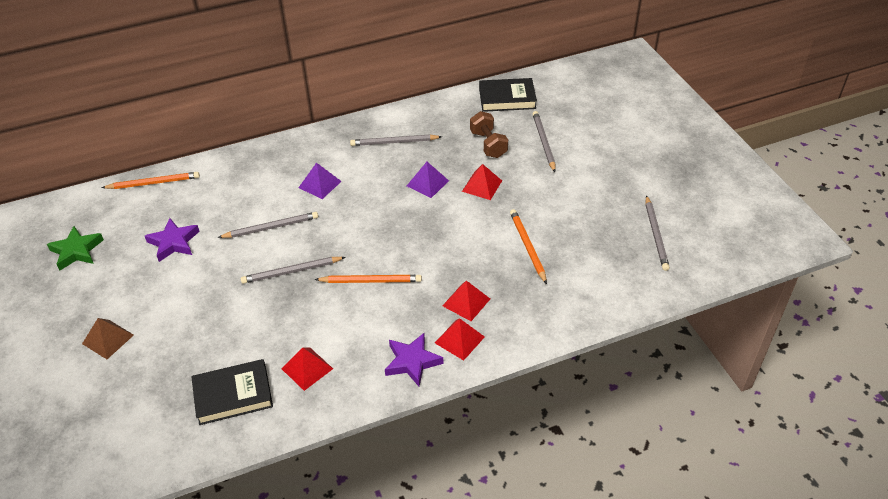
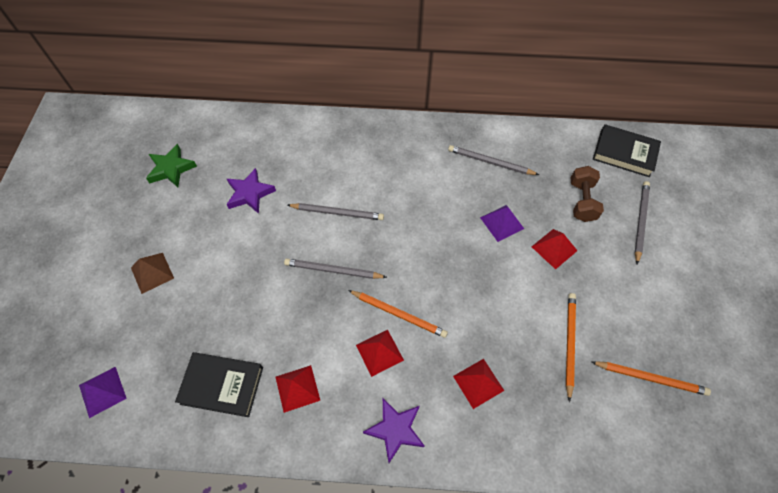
camera: 25 degrees right, 15 degrees up
(153, 183) = (262, 123): orange pencil -> orange pencil (650, 378)
(320, 184) = (401, 182): purple pyramid -> purple pyramid (102, 391)
(459, 339) = (452, 426): red pyramid -> red pyramid (379, 352)
(656, 235) = (716, 392): grey pencil -> none

